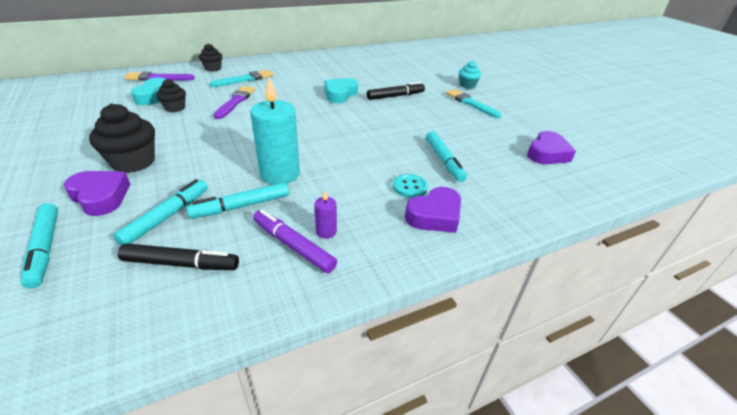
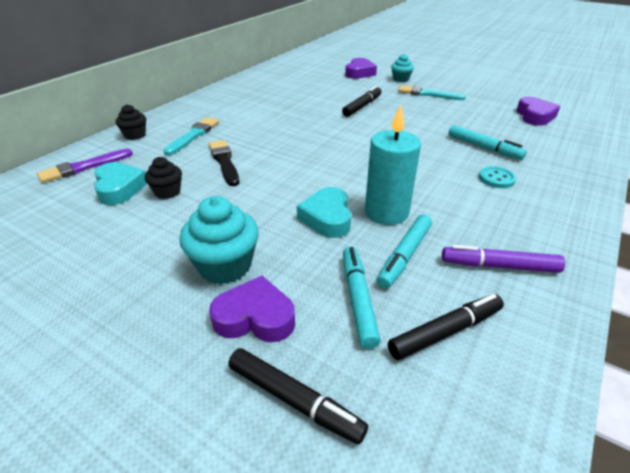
camera: 30 degrees left, 0 degrees up
(45, 249) = (294, 400): turquoise marker -> black marker
(133, 162) = (225, 266): black cupcake -> turquoise cupcake
(235, 102) = (224, 161): purple brush -> black brush
(326, 232) = (502, 242): purple candle -> none
(340, 94) = (313, 120): turquoise heart -> turquoise heart (327, 218)
(435, 215) = (546, 193): purple heart -> purple heart (359, 73)

